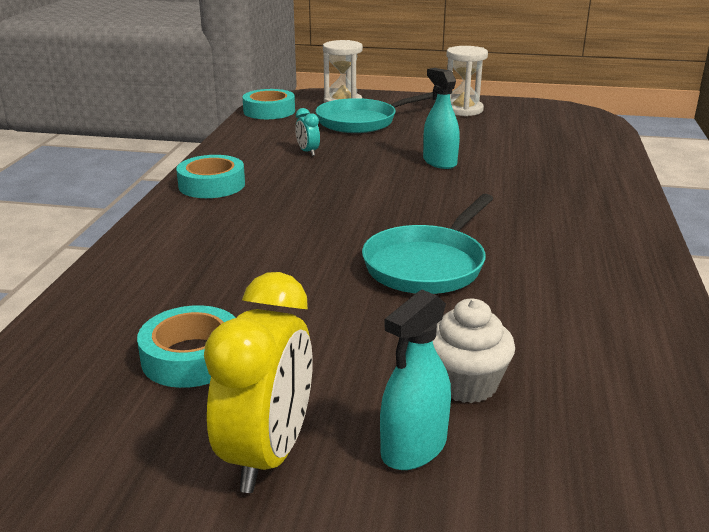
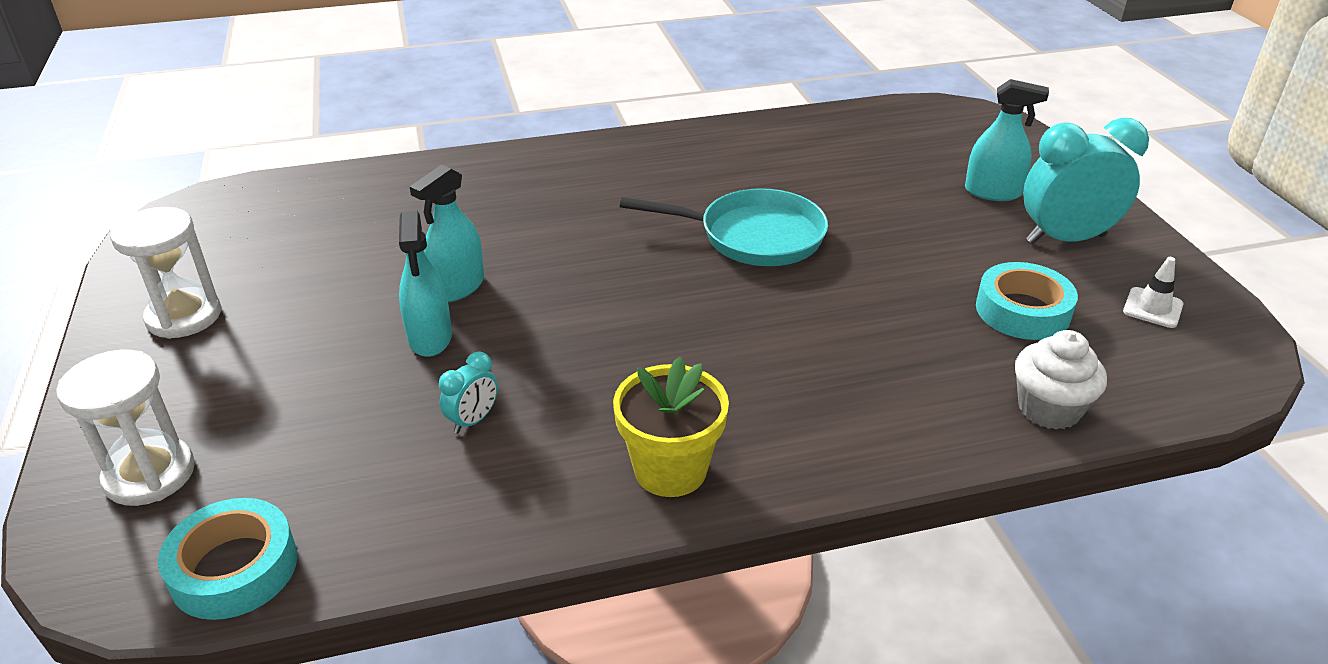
camera: 115 degrees left, 10 degrees up
(98, 447) = (1152, 308): none -> white traffic cone
(212, 185) = (670, 470): turquoise tape -> yellow flower pot
(268, 454) = (1065, 239): yellow clock -> turquoise clock
(361, 121) = (282, 411): turquoise pan -> none
(392, 151) = (430, 338): none -> turquoise spray bottle
(466, 384) = (909, 187): white cupcake -> white cupcake (1048, 409)

